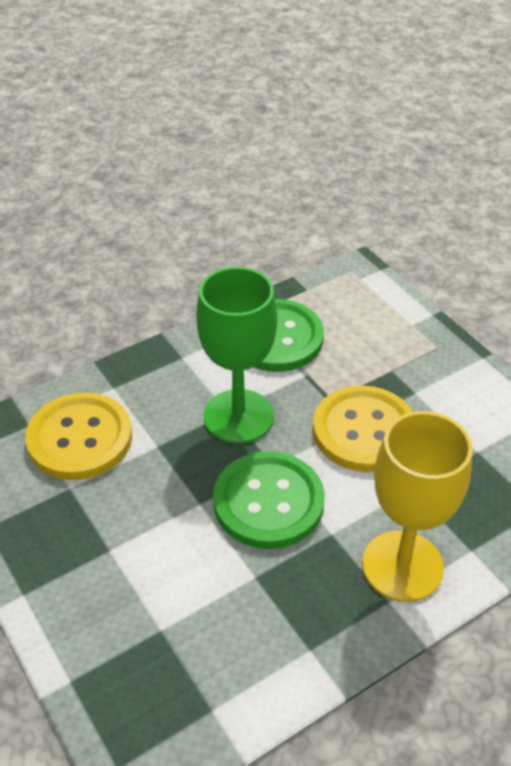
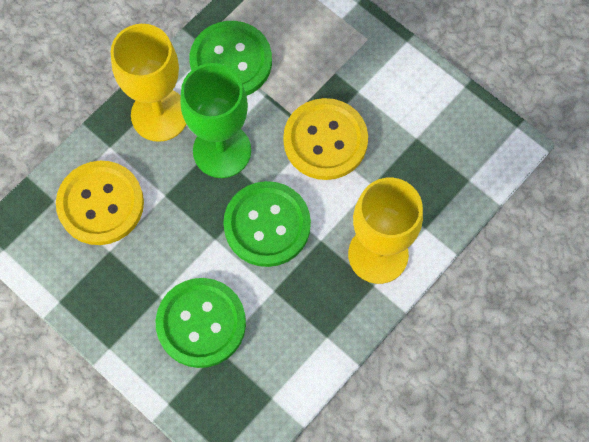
camera: 15 degrees left, 25 degrees up
(149, 593) = (201, 323): none -> green button
(180, 369) = (159, 115): none -> yellow goblet

